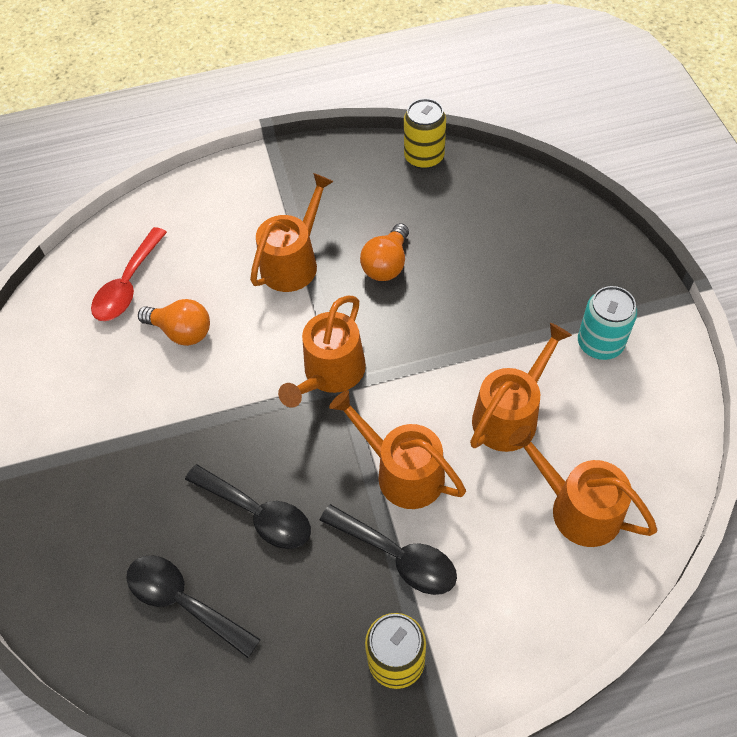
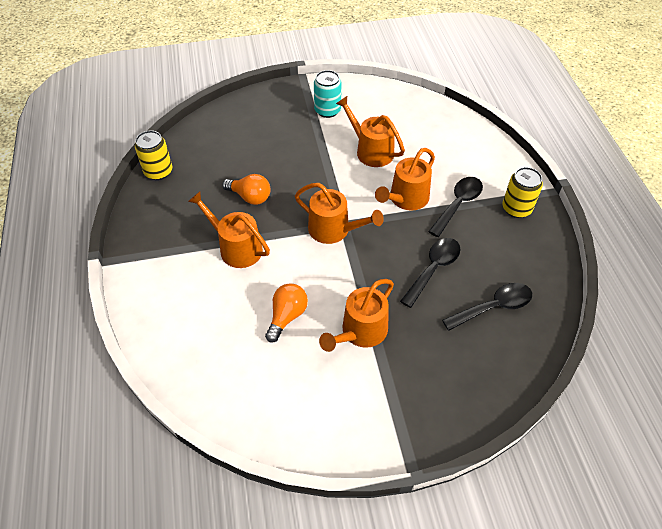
camera: 90 degrees left, 5 degrees down
(128, 285) = (234, 356): red spoon -> none
(183, 602) = (493, 307): black spoon -> black spoon turned 150 degrees counterclockwise
(577, 508) = (428, 132): orange watering can -> orange watering can (360, 332)

